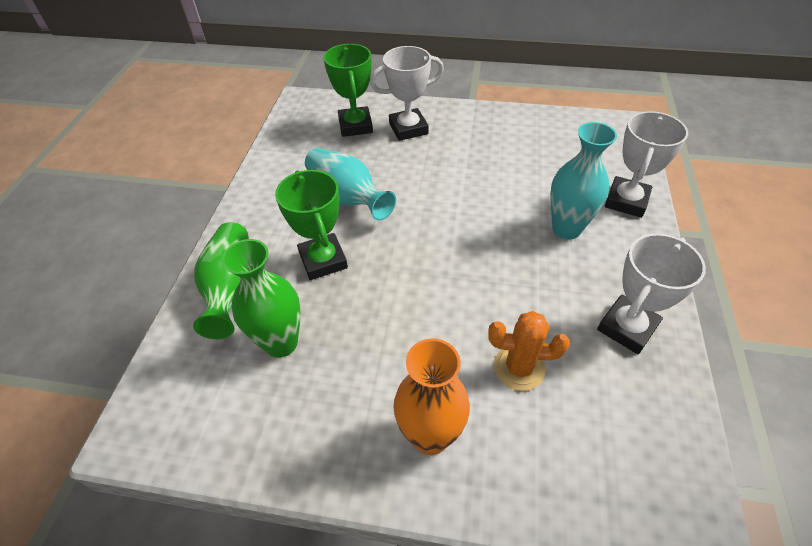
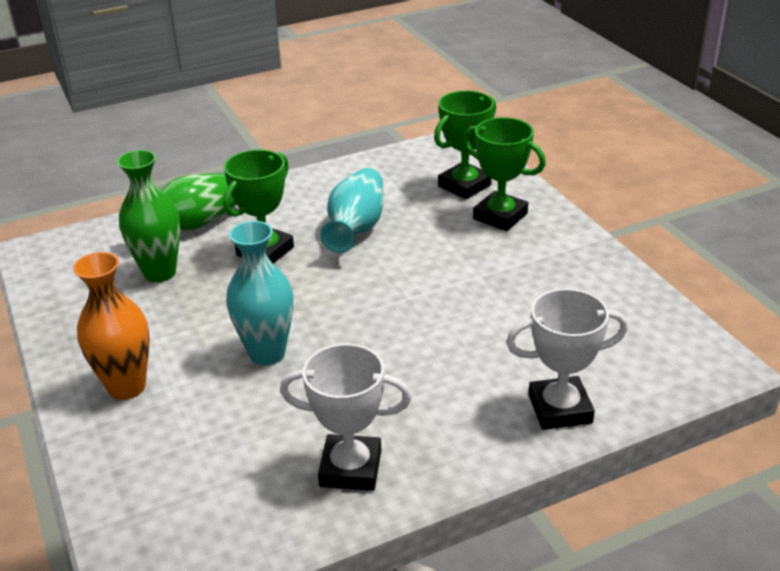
camera: 55 degrees right, 15 degrees down
(408, 128) = (500, 216): white trophy -> green trophy
(519, 368) = (237, 411): orange cactus -> none
(566, 229) = (459, 378): turquoise vase -> turquoise vase (267, 353)

